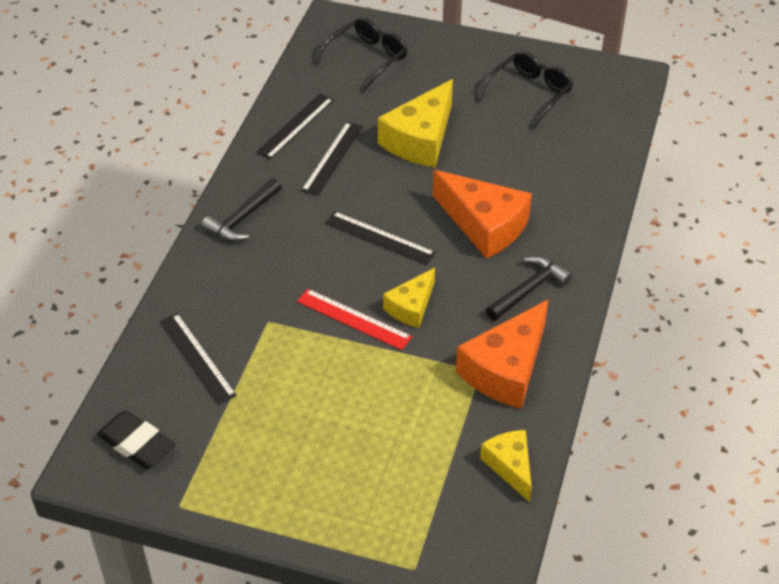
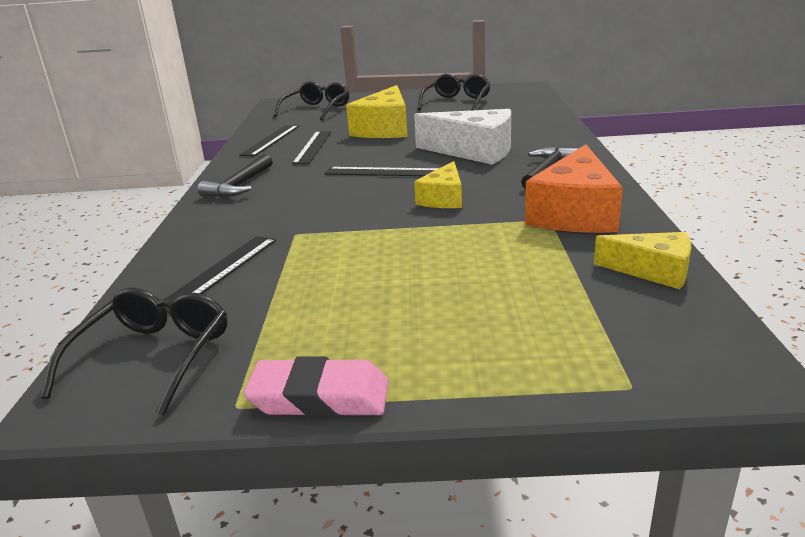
camera: 15 degrees left, 20 degrees down
(136, 444) = (153, 357): black eraser -> black glasses
(197, 357) = (219, 272): black ruler -> black ruler turned 75 degrees clockwise
(229, 515) = (320, 397): none -> pink eraser
(354, 319) = (389, 215): red ruler -> none
(484, 225) = (474, 151): orange cheese -> white cheese
(510, 466) = (653, 271): yellow cheese -> yellow cheese turned 150 degrees clockwise

